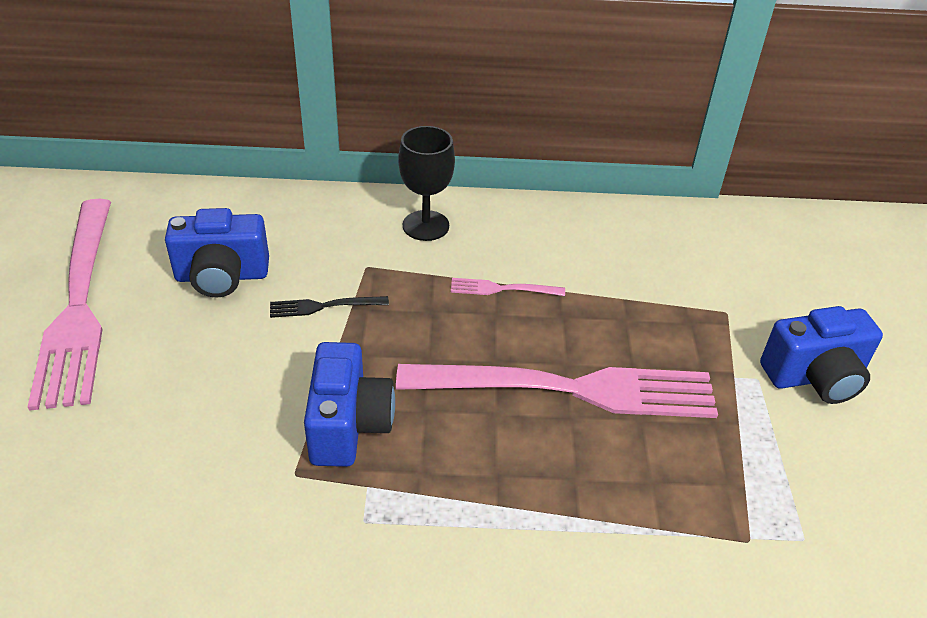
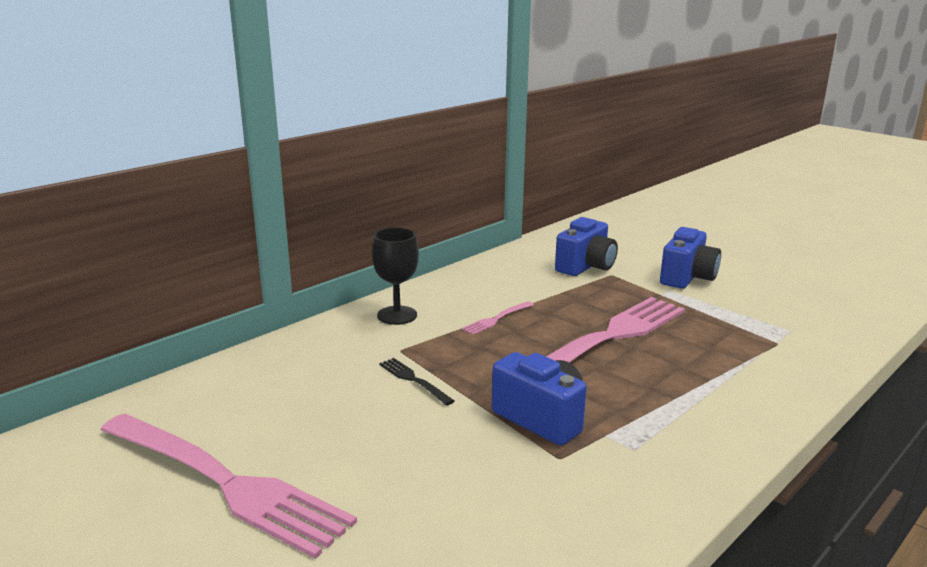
camera: 45 degrees left, 20 degrees down
(222, 276) = (311, 405): blue camera -> blue camera (586, 267)
(324, 306) = (413, 380): black fork -> black fork turned 105 degrees clockwise

